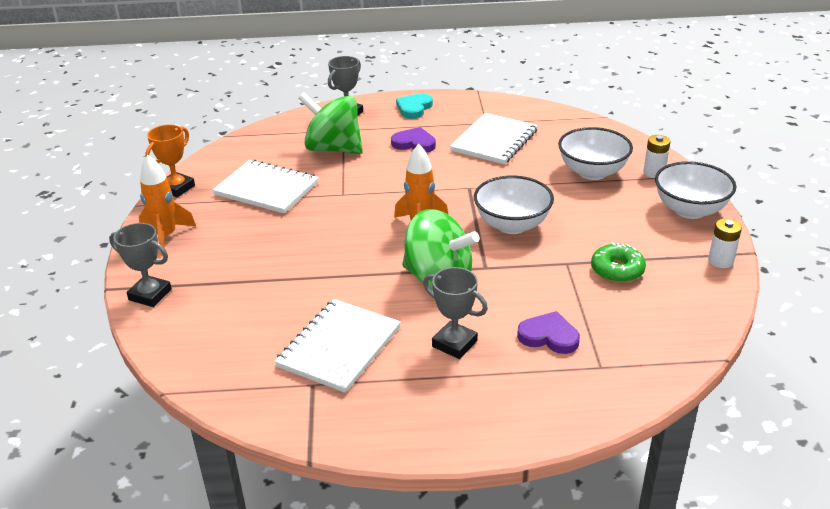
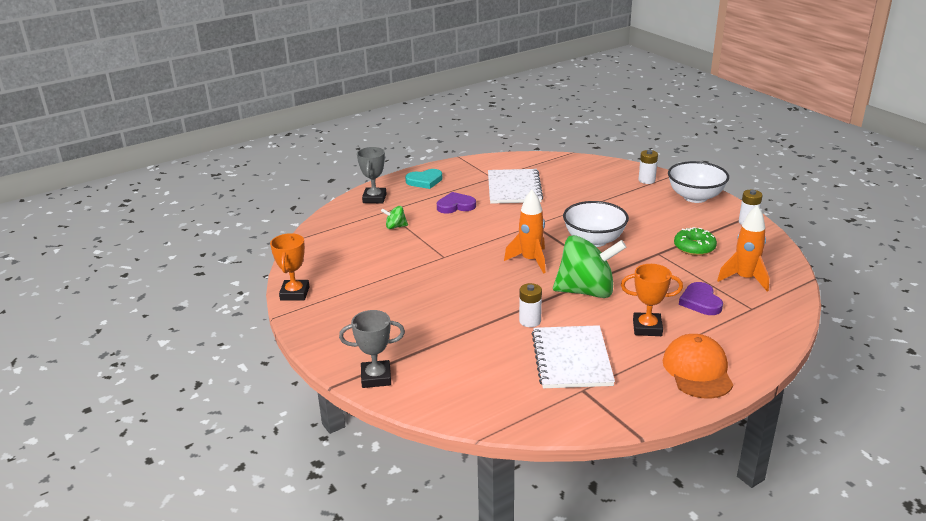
camera: 30 degrees left, 5 degrees down
(166, 236) = (333, 331): orange rocket -> orange rocket (744, 279)
(266, 189) = (376, 271): white notebook -> none
(333, 149) = (395, 227): green spinning top -> green spinning top, size x0.42
(346, 291) = (530, 321): none -> white battery
(414, 108) = (424, 181): turquoise heart -> turquoise heart turned 105 degrees counterclockwise
(452, 413) = (697, 370): none -> orange cap
(454, 344) = (647, 328): grey trophy -> orange trophy
(549, 336) = (700, 302): purple heart -> purple heart turned 90 degrees counterclockwise
(592, 172) = (607, 191): white bowl -> none

